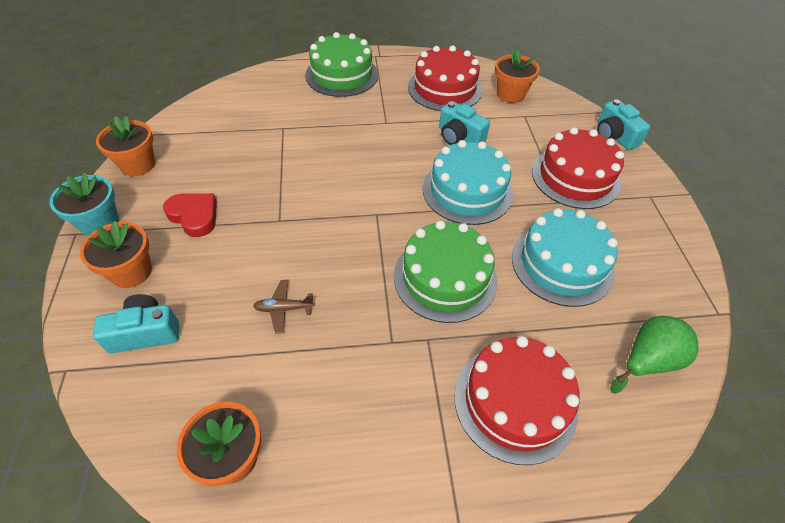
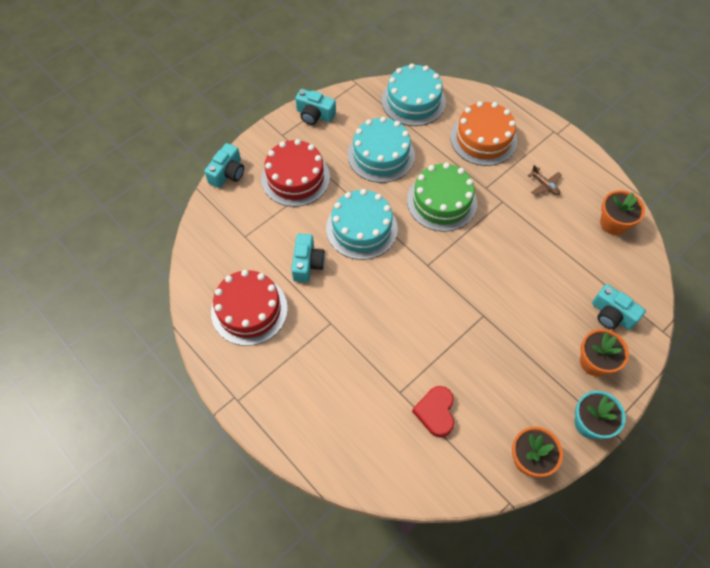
camera: 125 degrees left, 10 degrees up
(194, 216) = (529, 369): red heart -> red heart (435, 412)
(284, 309) = (534, 262): brown plane -> brown plane (544, 185)
(342, 75) = (292, 405): green cake -> none
(510, 94) = (221, 259): orange flower pot -> none
(515, 401) = (483, 139): red cake -> orange cake
(647, 361) = (413, 101): green pear -> turquoise cake
(671, 239) = (315, 115): none -> turquoise camera

